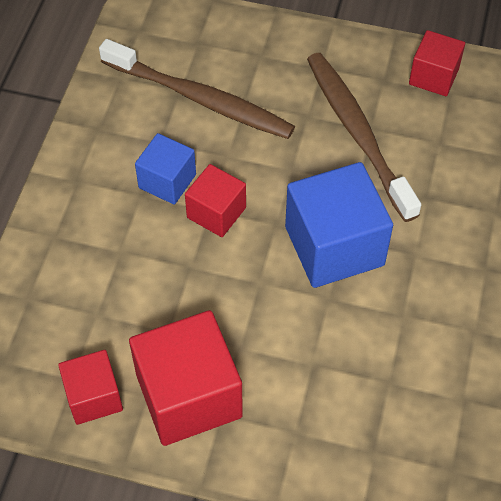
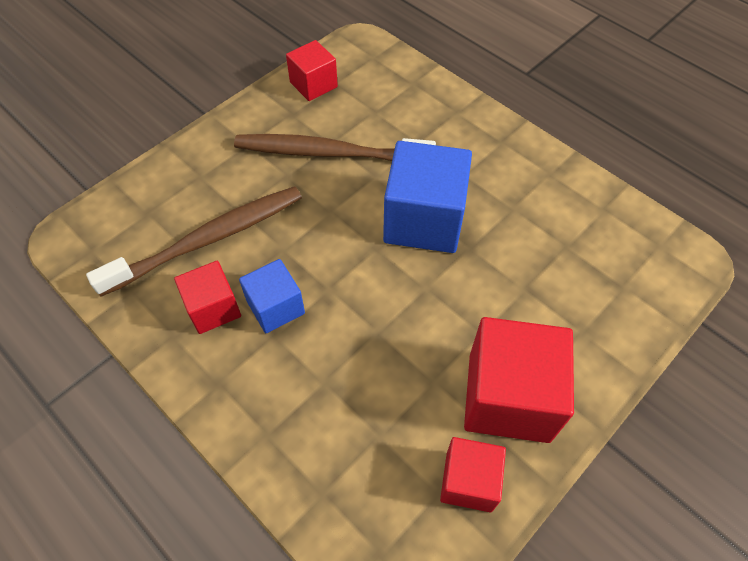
camera: 60 degrees left, 0 degrees up
(216, 212) = (335, 285): red cube -> red cube (213, 308)

